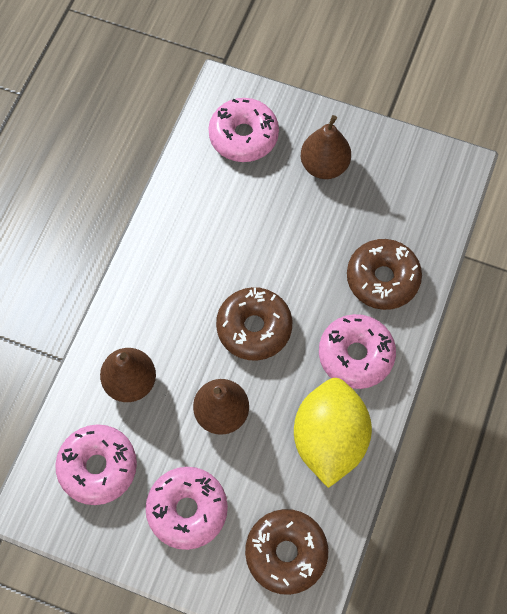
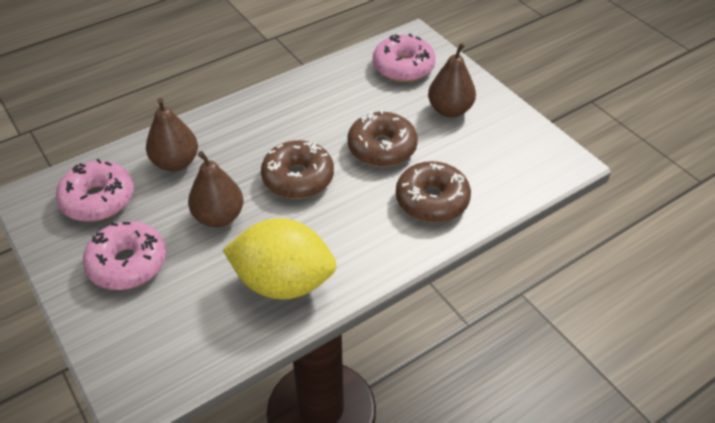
camera: 35 degrees right, 20 degrees down
(286, 553) = (168, 341): brown donut -> brown donut (382, 148)
(329, 439) = (283, 282): yellow lemon -> yellow lemon turned 60 degrees clockwise
(356, 355) = (361, 238): pink donut -> none

